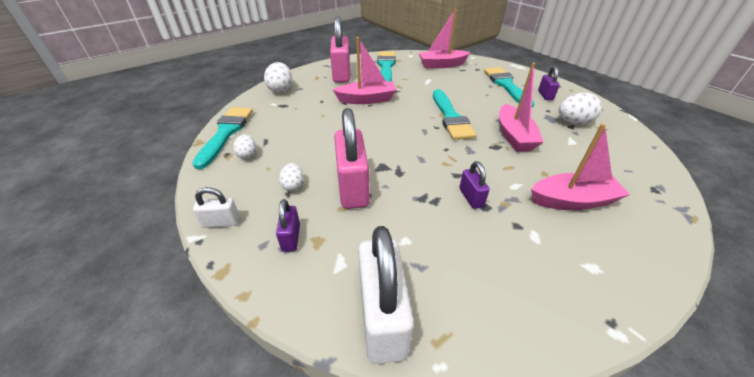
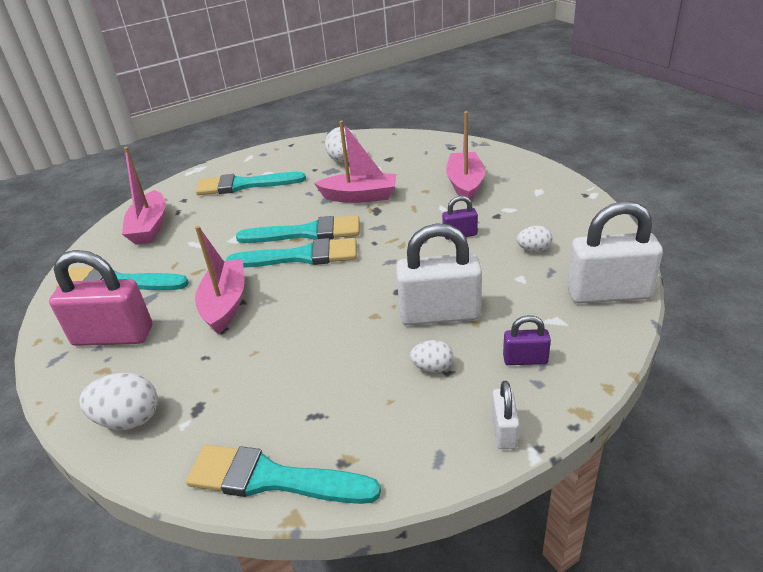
camera: 80 degrees left, 5 degrees down
(247, 155) = (351, 432): white egg -> white egg (533, 249)
(352, 187) = (439, 314): pink padlock -> white padlock
(420, 119) = (301, 256): none -> turquoise brush
(545, 95) = (281, 165): purple padlock -> none

